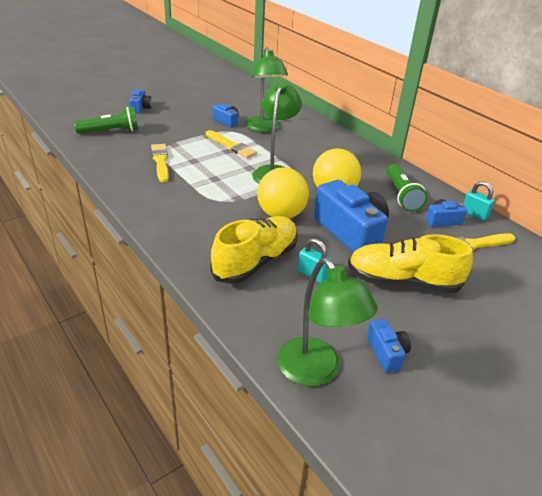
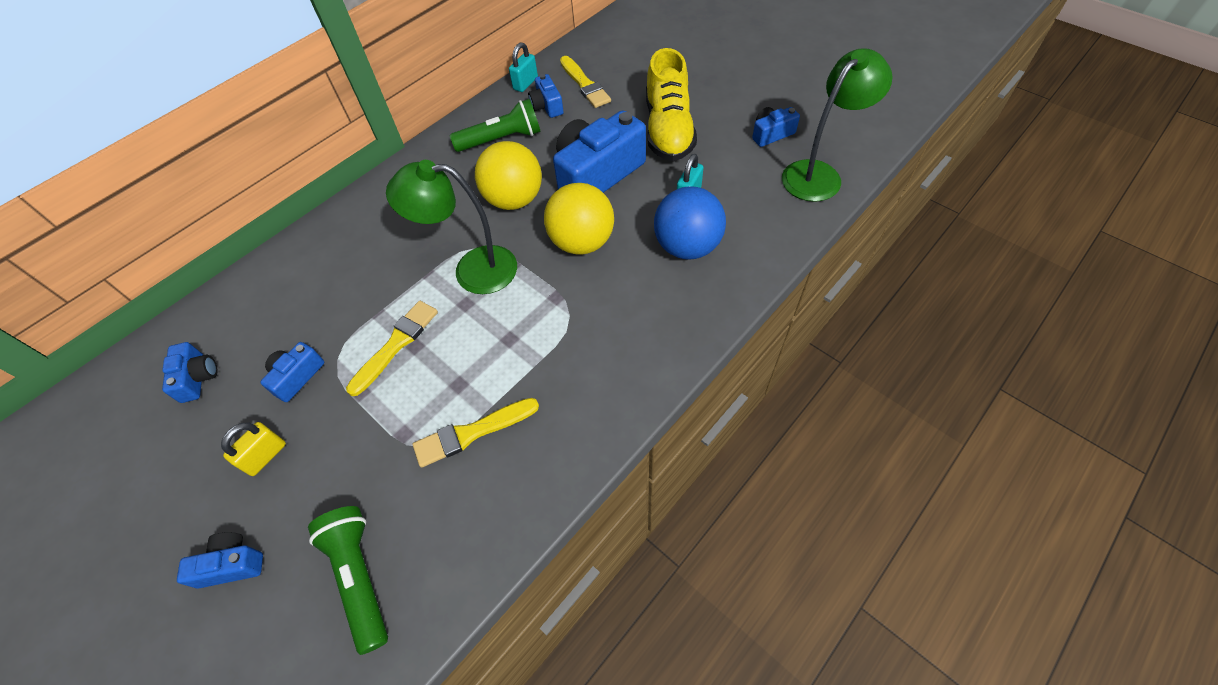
camera: 95 degrees left, 20 degrees up
(187, 114) = (265, 456): none -> yellow padlock
(240, 101) = (198, 378): none -> blue camera
(256, 261) = (687, 246): yellow shoe -> blue ball
(264, 128) = (322, 313): green lamp -> none

